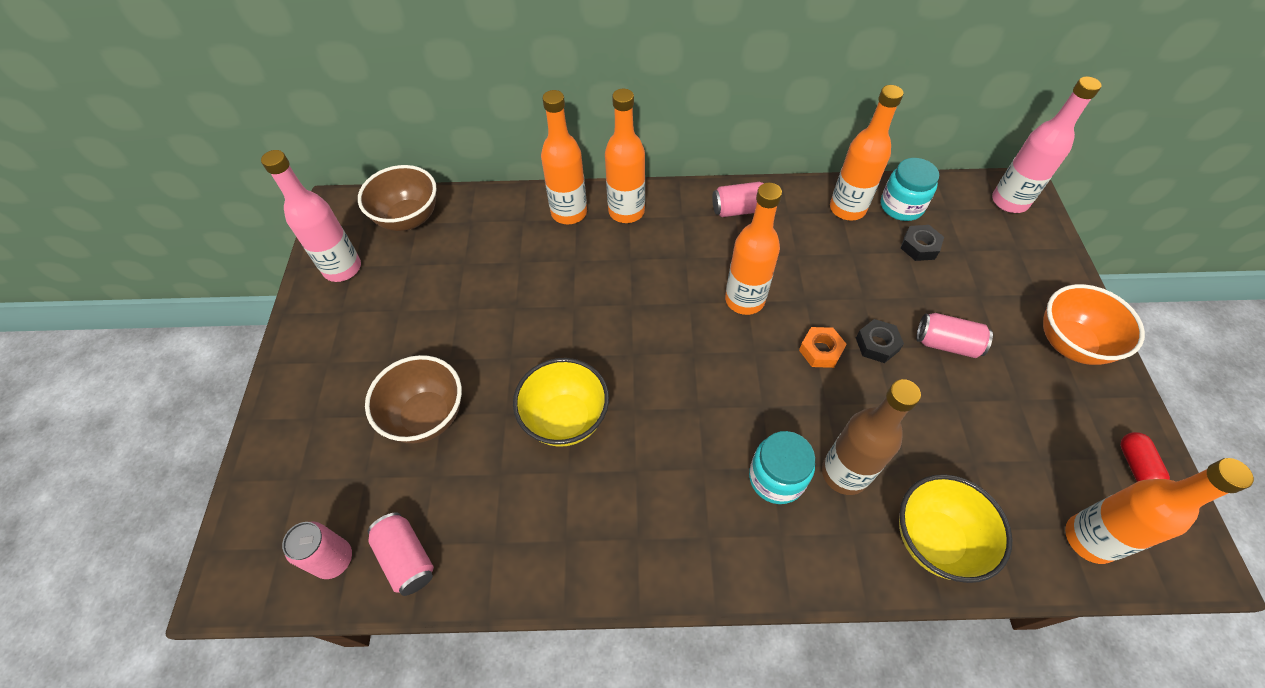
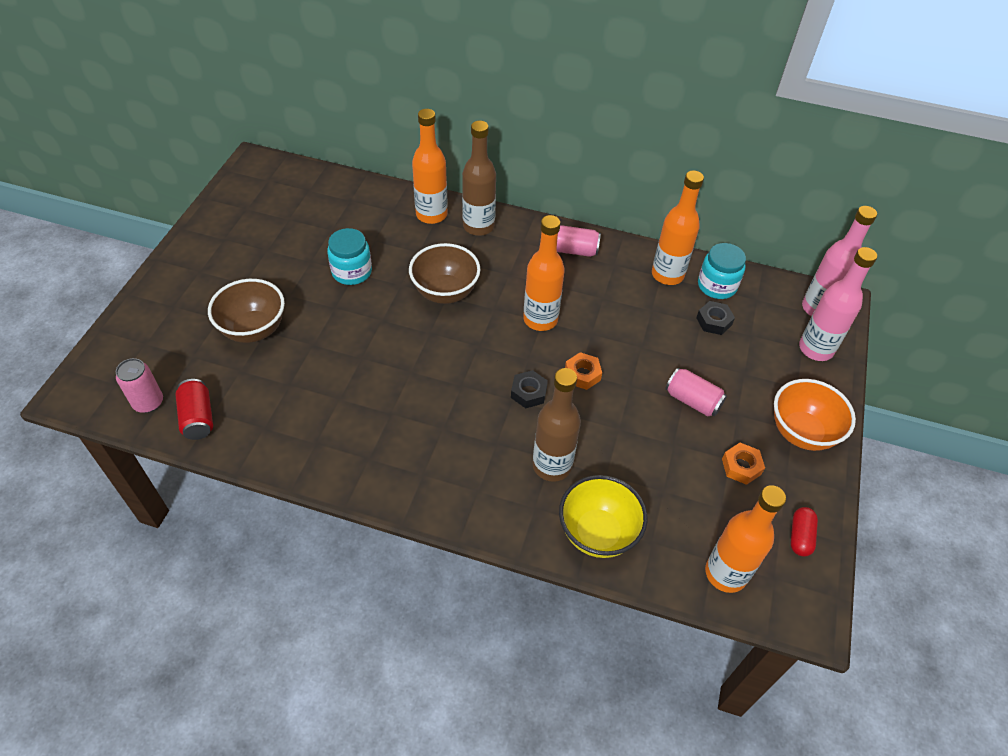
camera: 15 degrees right, 5 degrees down
(342, 268) = (238, 208): pink bottle -> pink bottle (815, 349)
(406, 558) = (198, 418): pink can -> red can
(408, 219) = (303, 185): brown bowl -> brown bowl (445, 292)
(565, 419) = (355, 362): yellow bowl -> none
(626, 211) = (478, 226): orange bottle -> brown bottle
(776, 478) = (496, 452): turquoise jar -> turquoise jar (352, 272)
(877, 344) = (632, 383): black nut -> black nut (528, 392)
(1035, 404) = (741, 466): none -> orange nut

